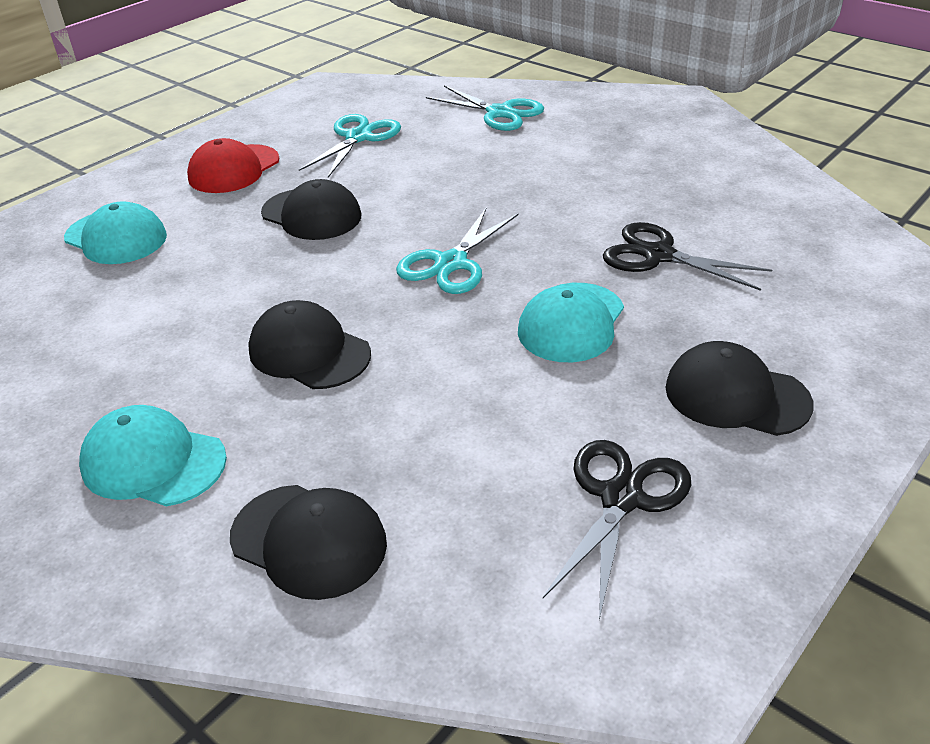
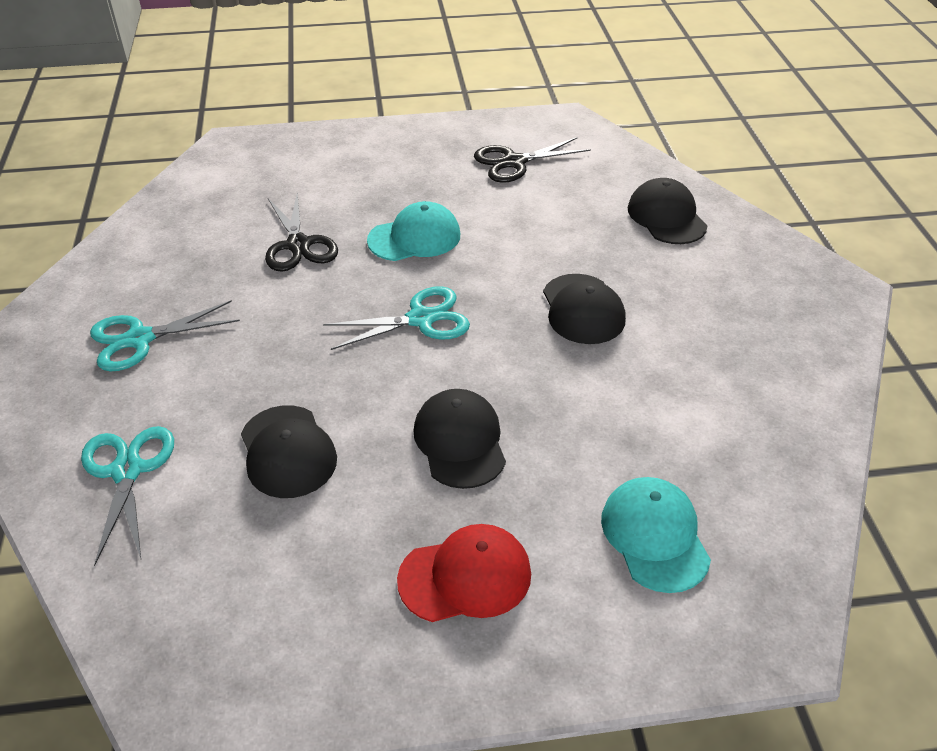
camera: 140 degrees left, 5 degrees up
(153, 462) = (724, 293): turquoise cap -> none
(358, 137) = (294, 537): turquoise scissors -> turquoise scissors (140, 339)
(736, 396) = (402, 165): black cap -> black cap (287, 451)

